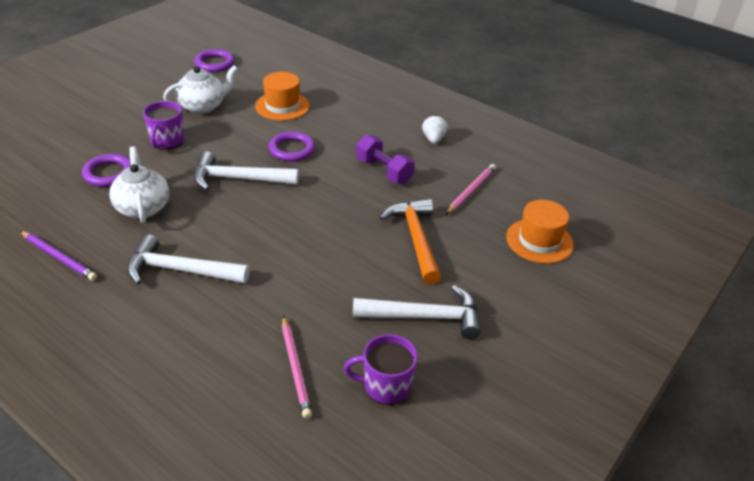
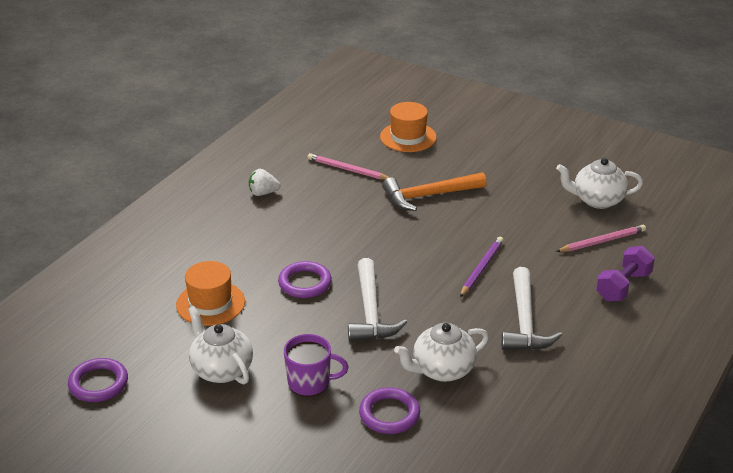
camera: 95 degrees left, 5 degrees down
(59, 257) = (541, 408): purple pencil -> purple pencil (481, 268)
(384, 171) = (329, 219): purple dumbbell -> purple dumbbell (623, 286)
(386, 386) = (597, 200): purple mug -> white teapot
(424, 317) = (521, 187): white hammer -> none

